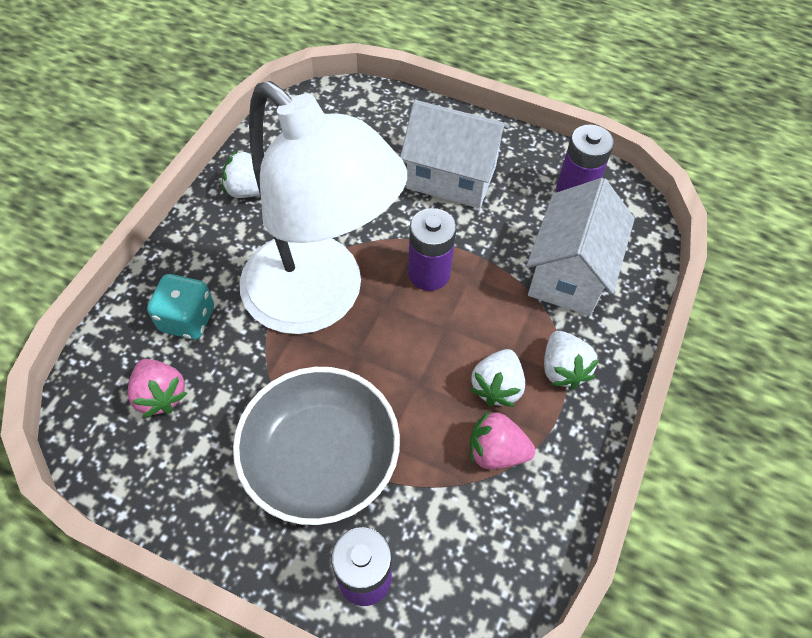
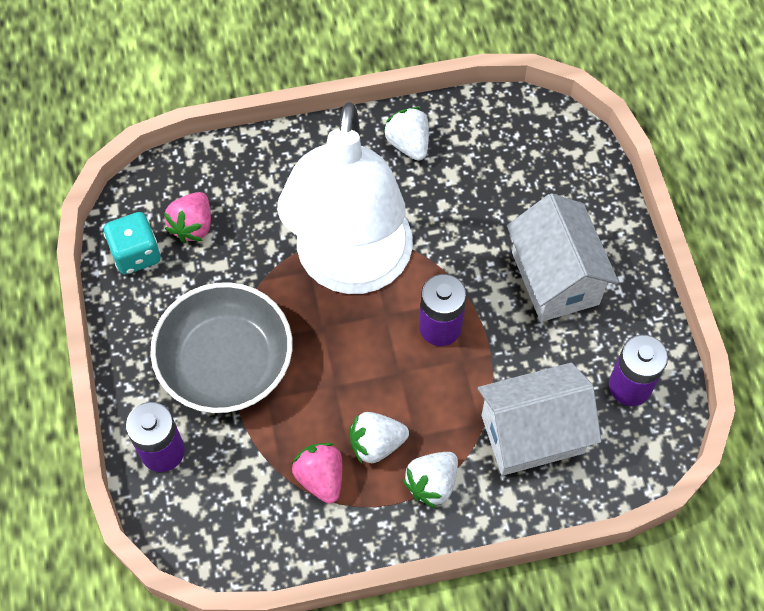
camera: 55 degrees right, 5 degrees up
(188, 319) = (262, 194): turquoise dice -> turquoise dice (136, 254)

